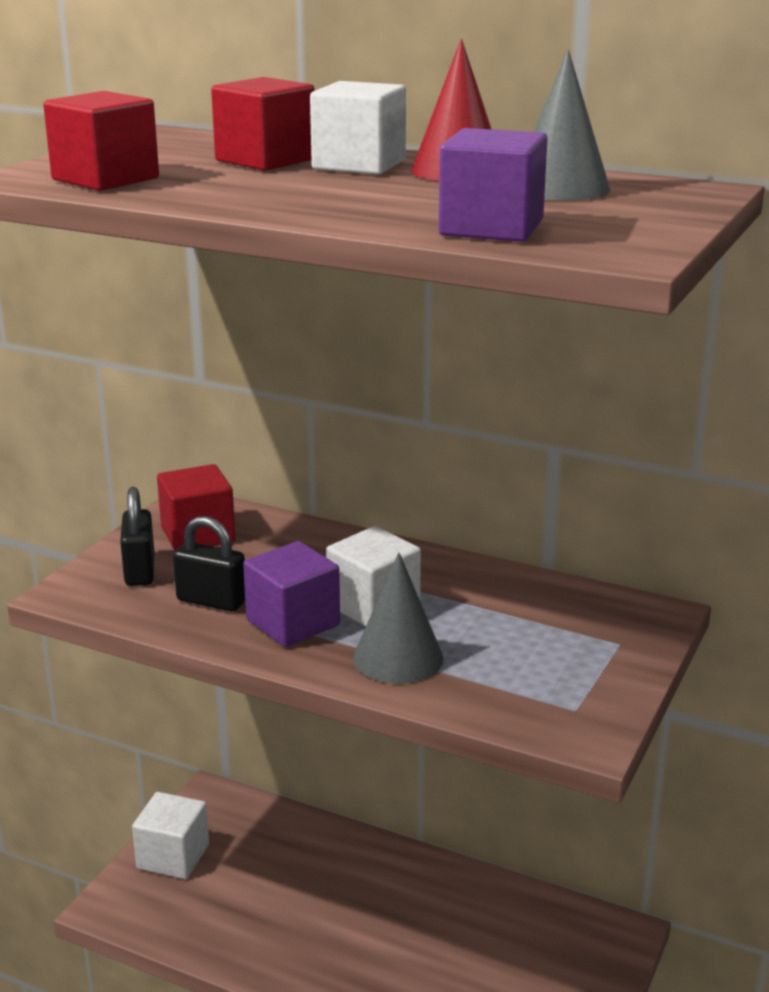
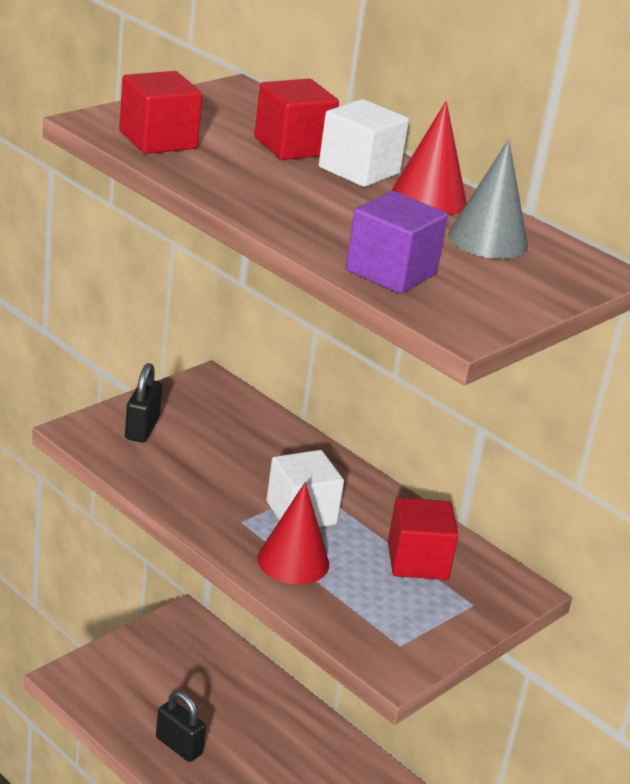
camera: 15 degrees right, 5 degrees up
(173, 856) = (134, 657): white cube -> none
(198, 535) = (202, 410): red cube -> red cube (417, 561)
(211, 601) = (181, 471): black padlock -> black padlock (179, 746)
(293, 623) = (232, 508): purple cube -> none
(398, 658) = (293, 561): grey cone -> red cone

